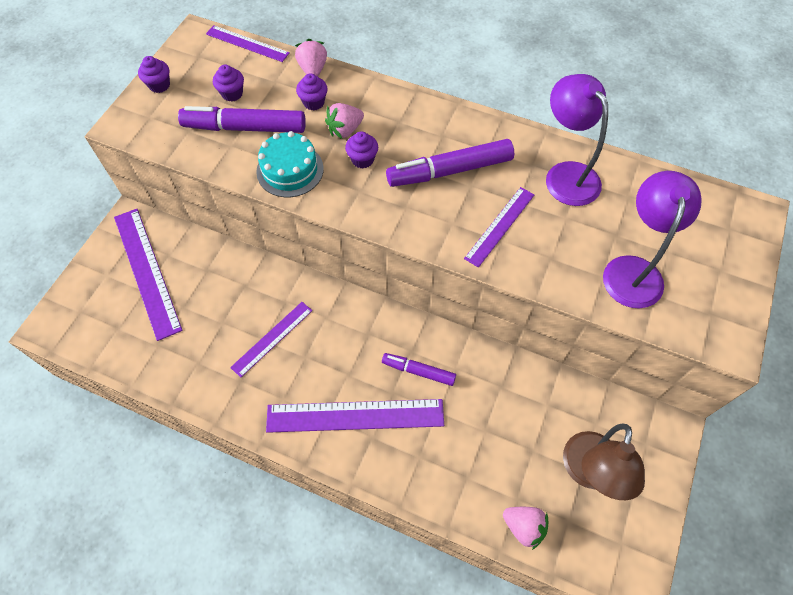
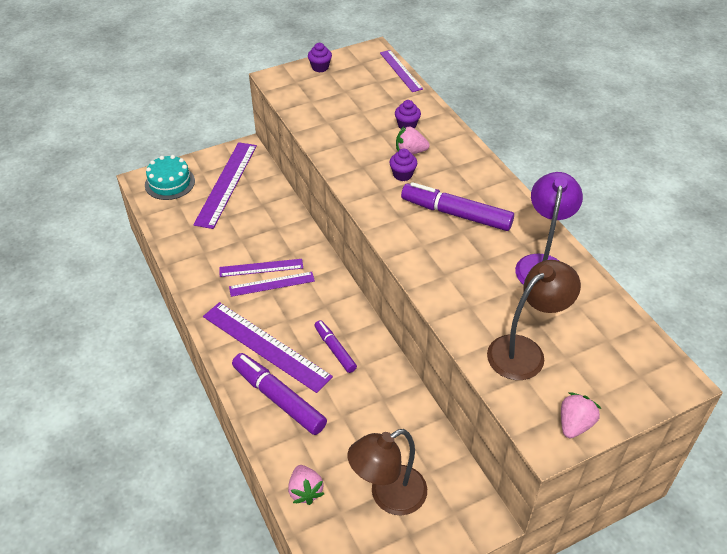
camera: 40 degrees right, 15 degrees down
(232, 94) = (359, 94): purple cupcake -> none
(245, 128) = (346, 117): purple marker -> purple marker (278, 398)
(290, 170) = (348, 155): turquoise cake -> turquoise cake (170, 183)
(313, 69) = (428, 106): pink strawberry -> pink strawberry (574, 424)
(500, 226) = (454, 266): purple ruler -> purple ruler (272, 284)
(633, 270) = (524, 351): purple lamp -> brown lamp

